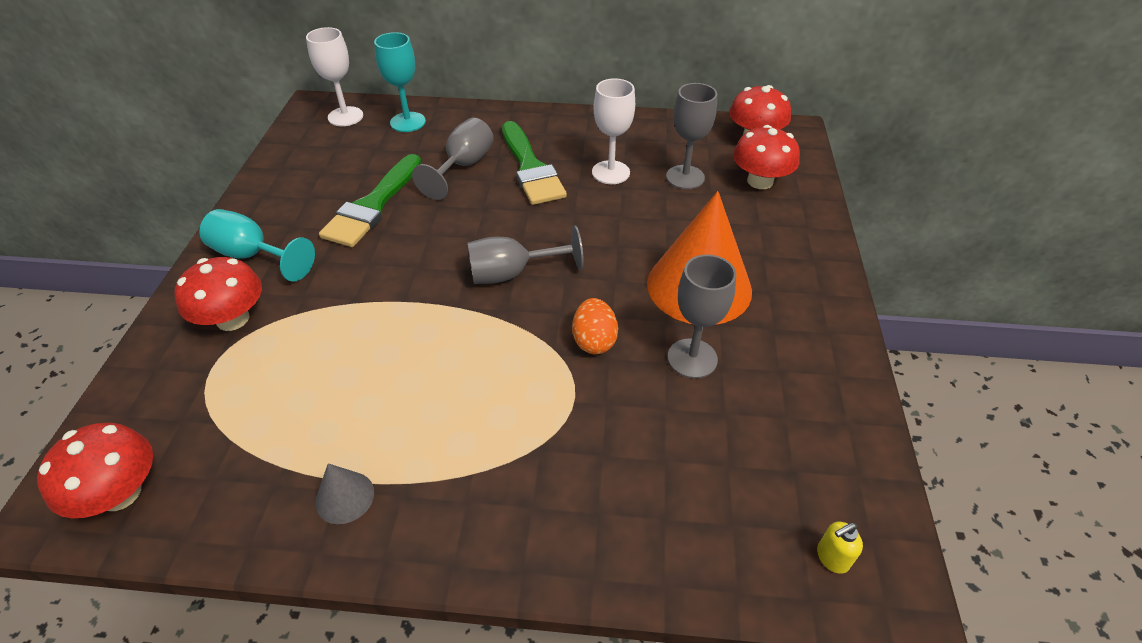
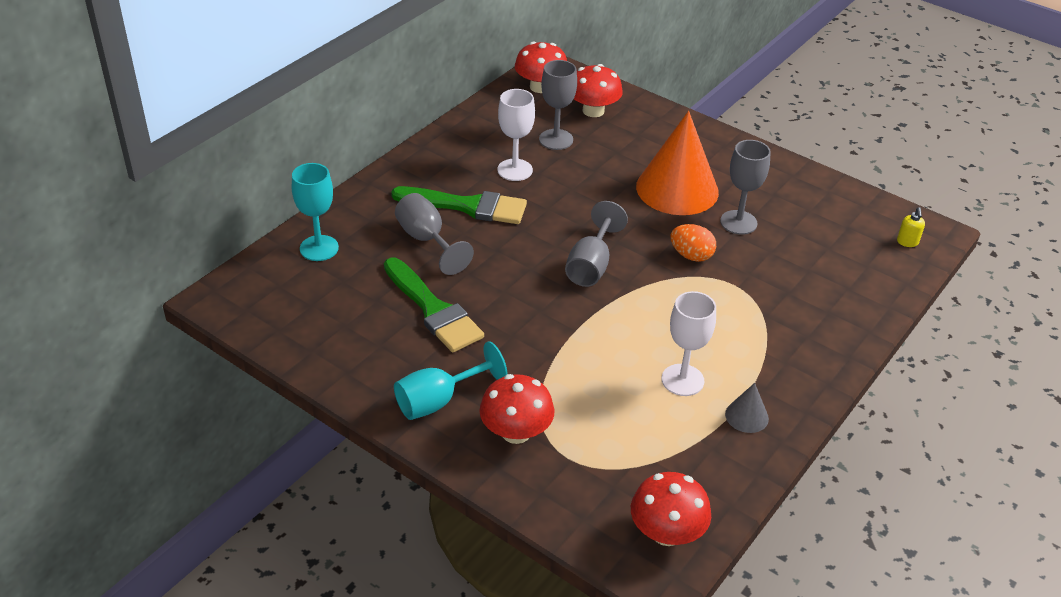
camera: 60 degrees left, 5 degrees down
(345, 116) = (263, 284): white goblet -> white goblet (682, 380)

